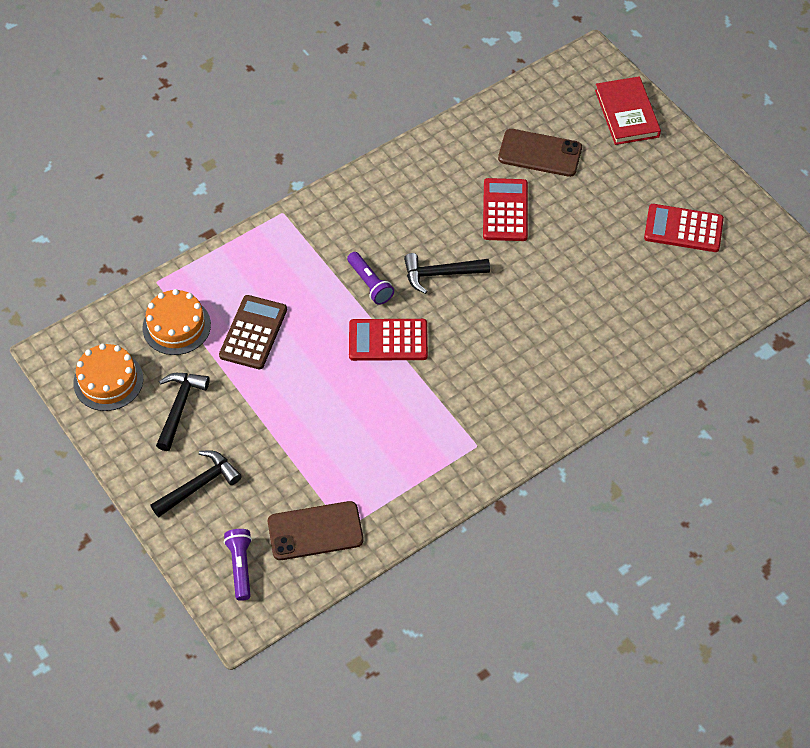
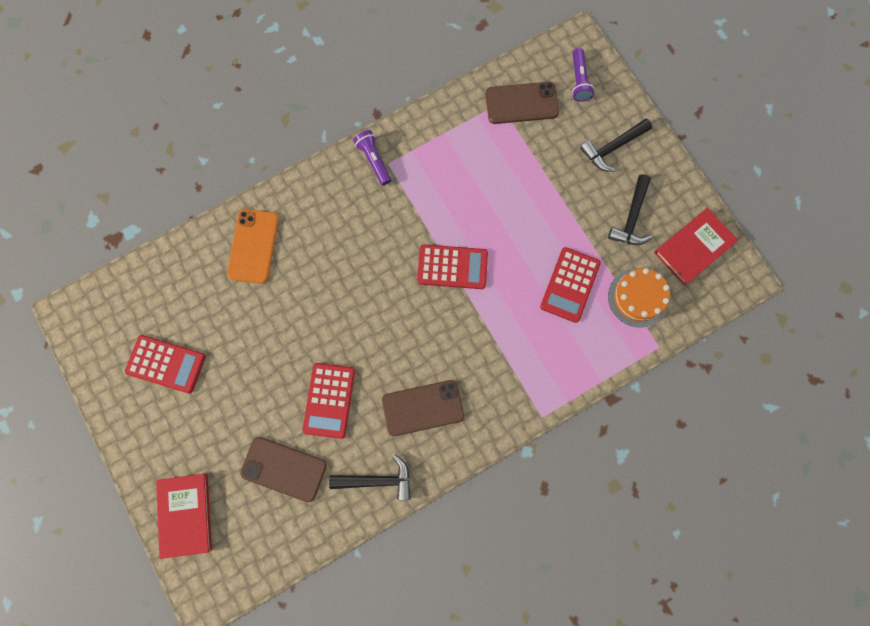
camera: 175 degrees left, 20 degrees up
(108, 381) = (693, 247): orange cake -> red book
(253, 332) = (570, 285): brown calculator -> red calculator
(370, 284) = (464, 327): purple flashlight -> purple flashlight (373, 160)
(407, 211) = (422, 408): none -> brown phone
(440, 274) = (399, 332): black hammer -> black hammer (377, 480)
(619, 344) = (253, 246): none -> orange phone

